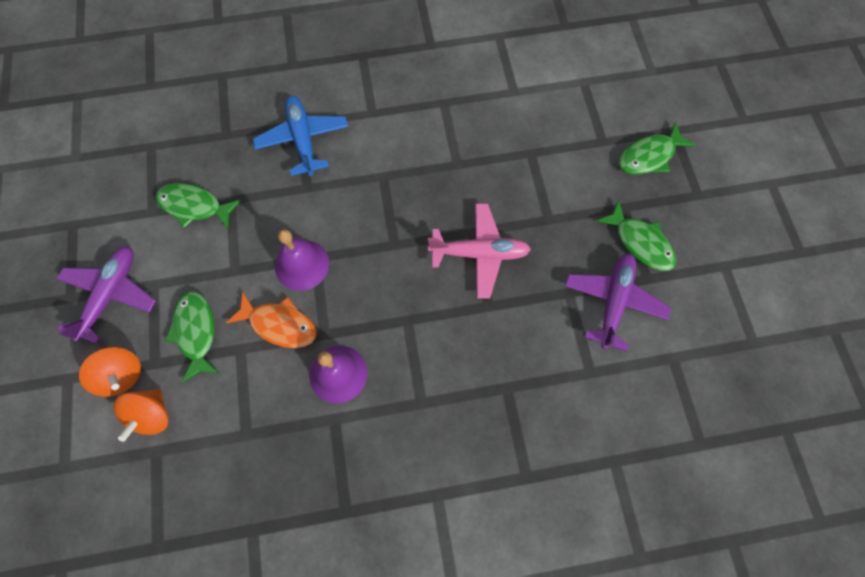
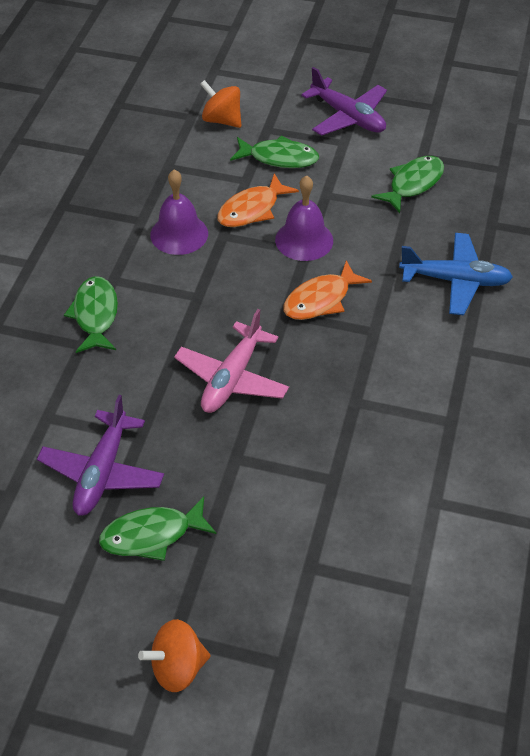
camera: 115 degrees right, 20 degrees down
(122, 375) = (268, 110): orange spinning top -> orange spinning top (177, 668)
(367, 224) = (321, 300): none -> orange fish
(613, 302) = (102, 472): purple plane -> purple plane turned 60 degrees clockwise
(649, 156) = (259, 609): green fish -> green fish (95, 315)

